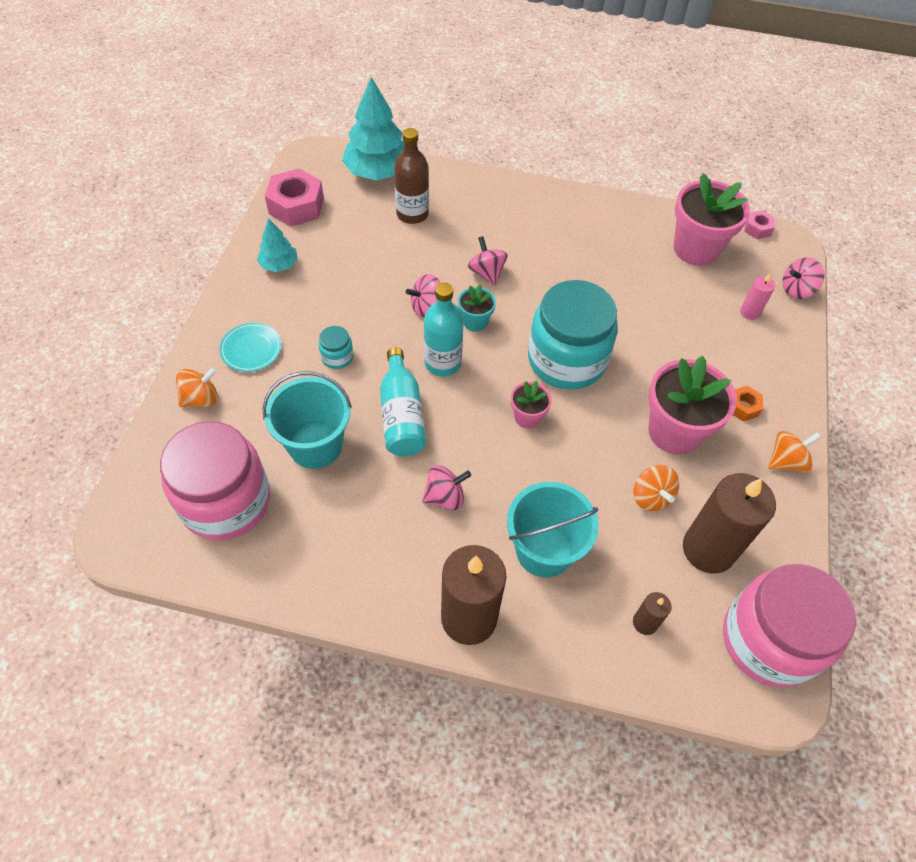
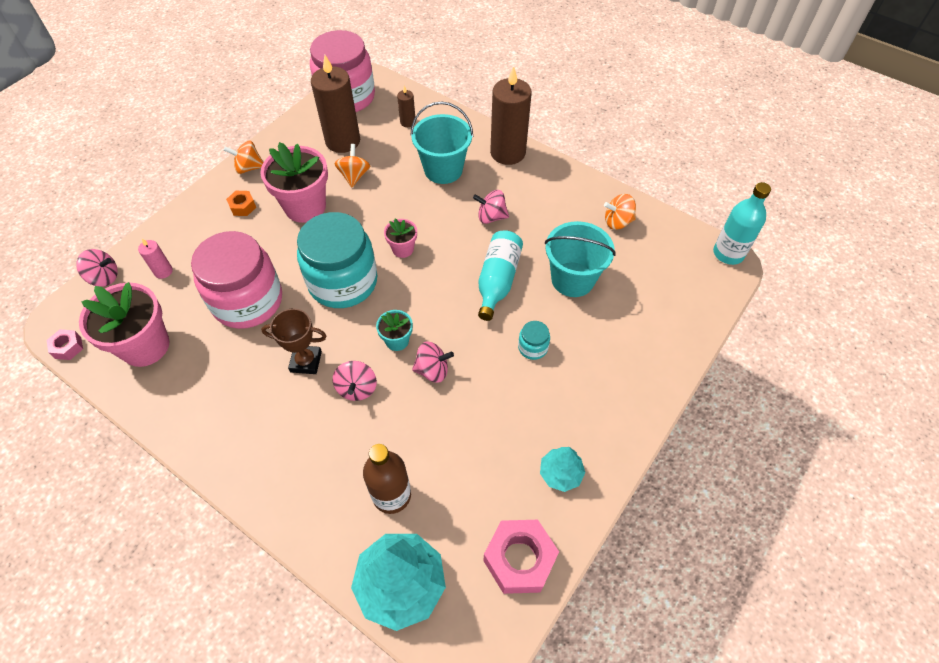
camera: 155 degrees left, 0 degrees up
(201, 398) = (659, 347): orange spinning top -> orange spinning top (617, 222)
(226, 501) = (648, 261): pink jar -> pink jar (247, 301)
(251, 349) = (608, 381): turquoise plate -> none
(442, 363) = (445, 312): turquoise bottle -> turquoise bottle (728, 253)
(547, 279) = (306, 361): none -> brown trophy

